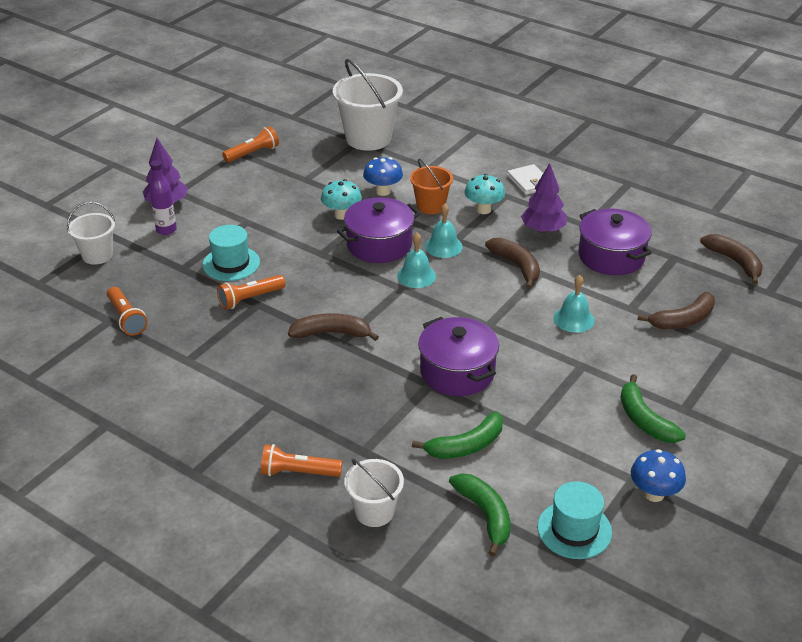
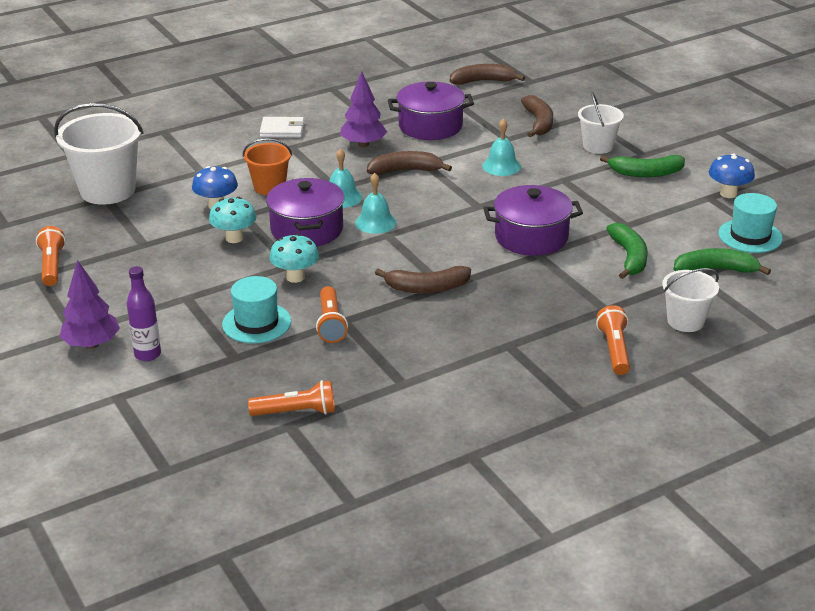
camera: 65 degrees left, 5 degrees down
(97, 255) = (150, 414): white bucket -> white bucket (598, 146)
(298, 472) = (614, 350): orange flashlight -> orange flashlight turned 150 degrees clockwise
(331, 333) = (427, 288): brown banana -> brown banana turned 120 degrees counterclockwise
(483, 209) = (303, 163): turquoise mushroom -> turquoise mushroom (295, 277)

